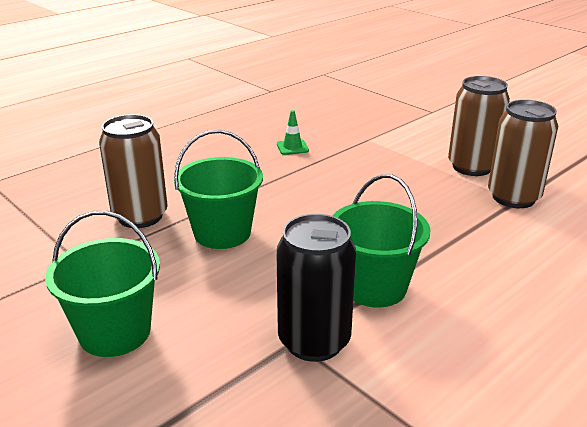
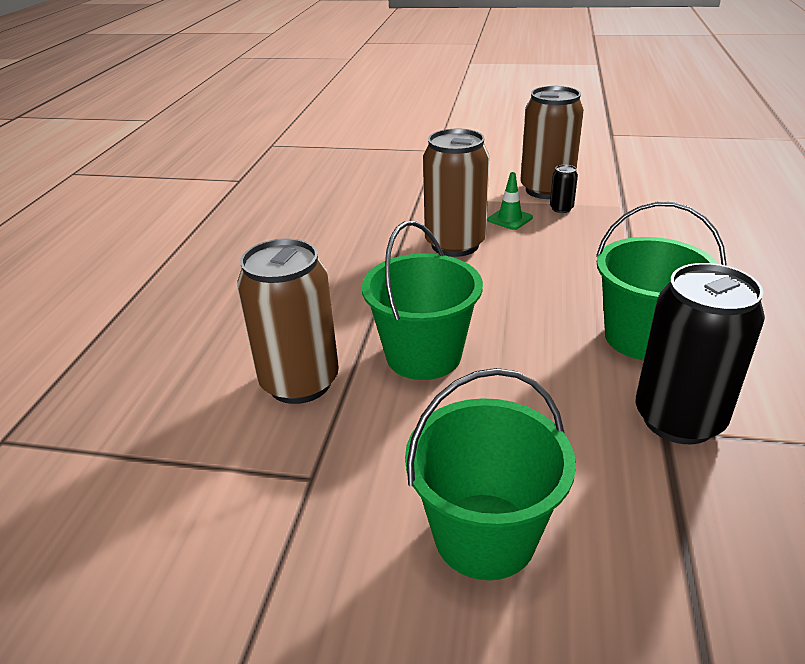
camera: 35 degrees left, 5 degrees up
(292, 147) = (356, 232): green traffic cone -> green traffic cone (509, 219)
(460, 184) = (561, 209): none -> black can
(513, 197) = (618, 204): brown can -> brown can (455, 244)

